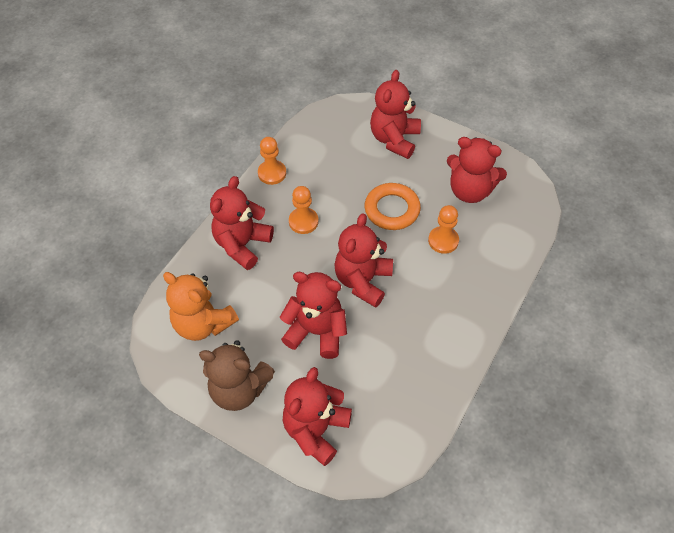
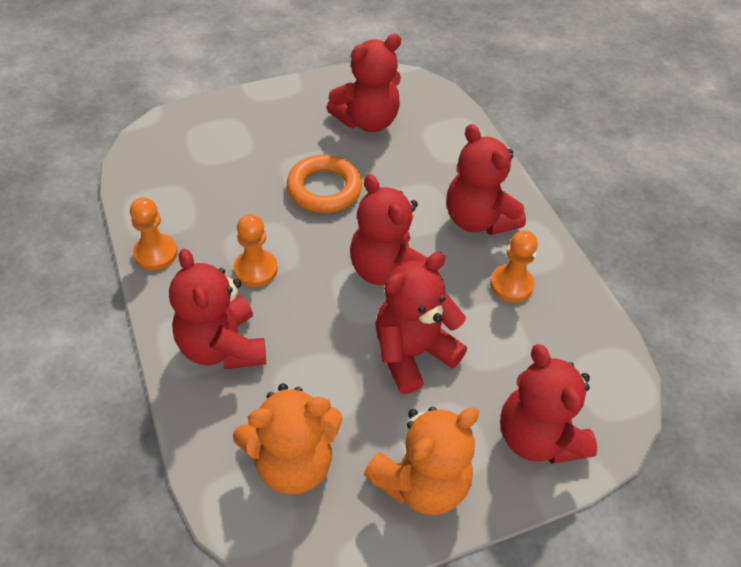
camera: 55 degrees left, 5 degrees down
(239, 389) = (421, 482): brown teddy bear -> orange teddy bear
(394, 139) = (240, 129): red teddy bear -> red teddy bear (478, 219)
(443, 241) = (404, 178): orange pawn -> orange pawn (511, 284)

